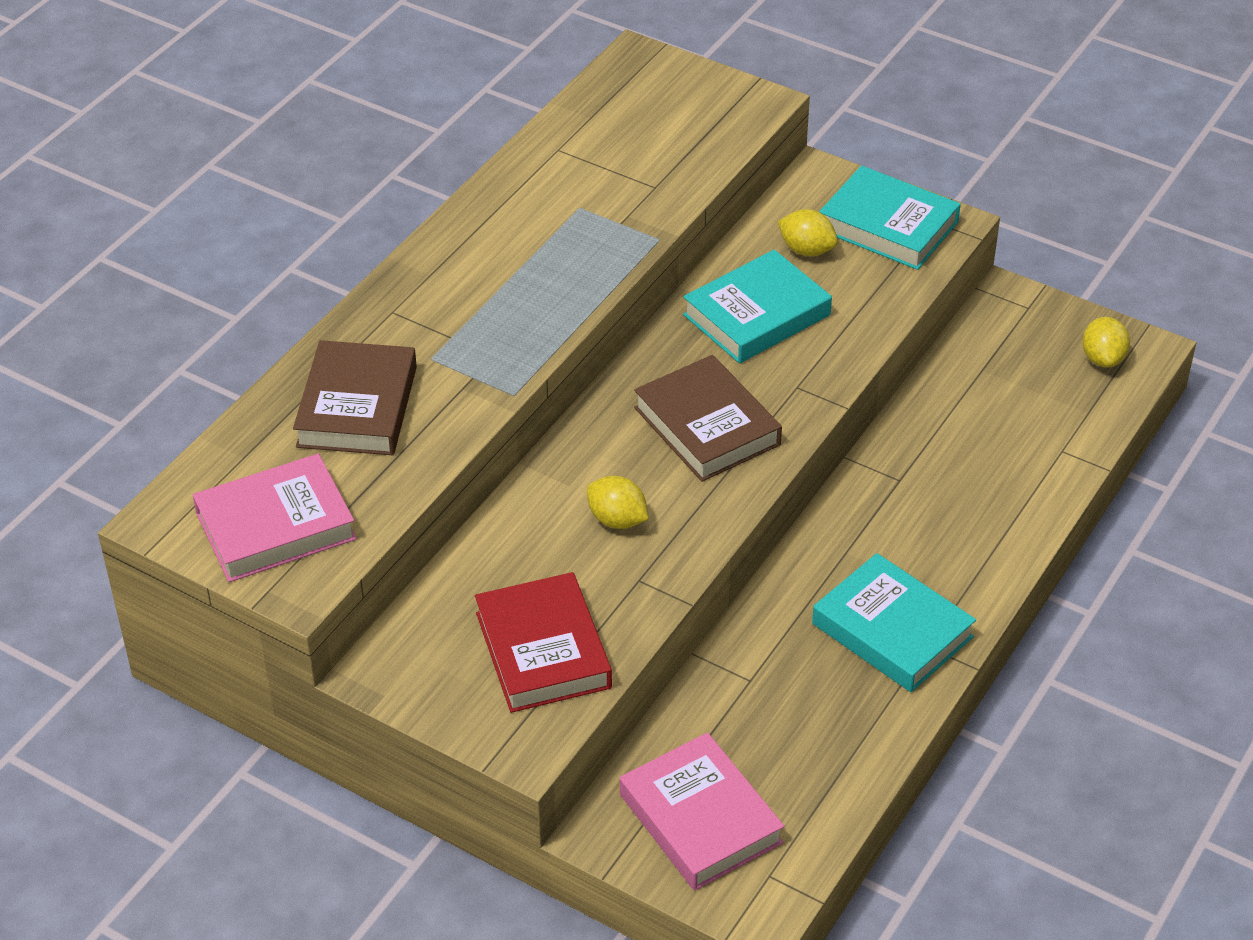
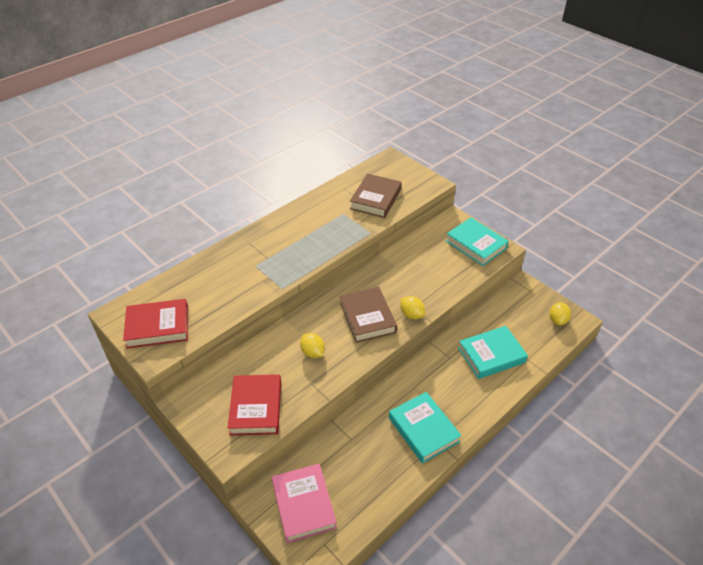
camera: 15 degrees right, 0 degrees up
(276, 526) = (158, 327): pink book -> red book
(357, 406) = (216, 280): brown book -> brown book (375, 199)
(756, 315) = (406, 272): turquoise book -> turquoise book (491, 355)
(806, 250) = (437, 248): yellow lemon -> yellow lemon (411, 314)

